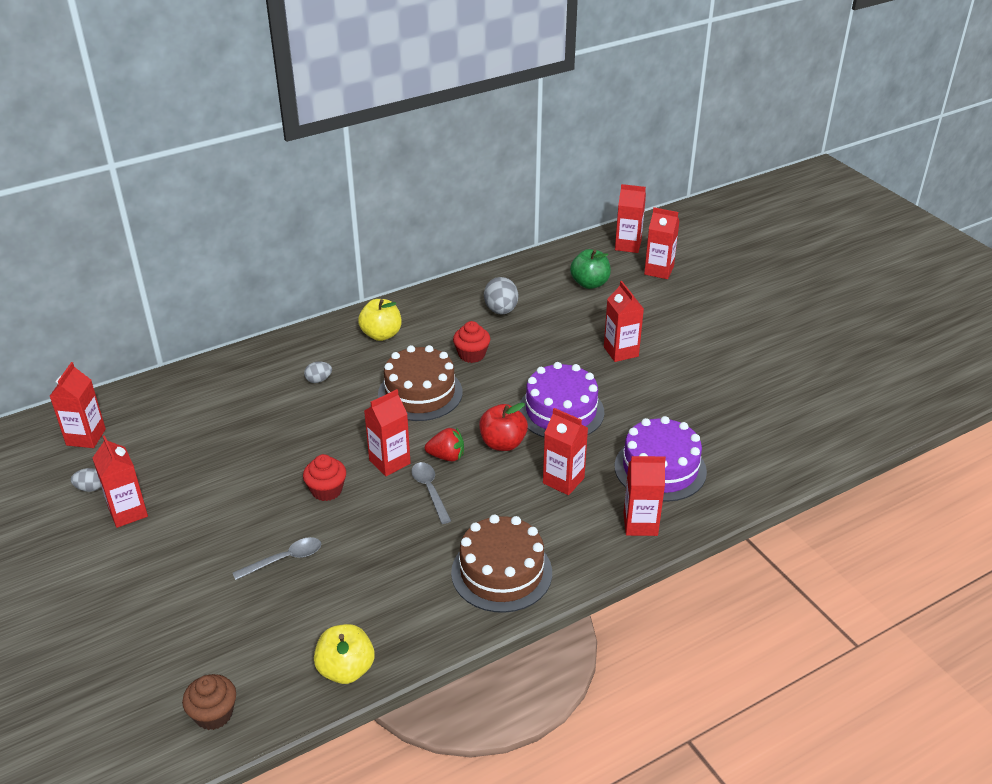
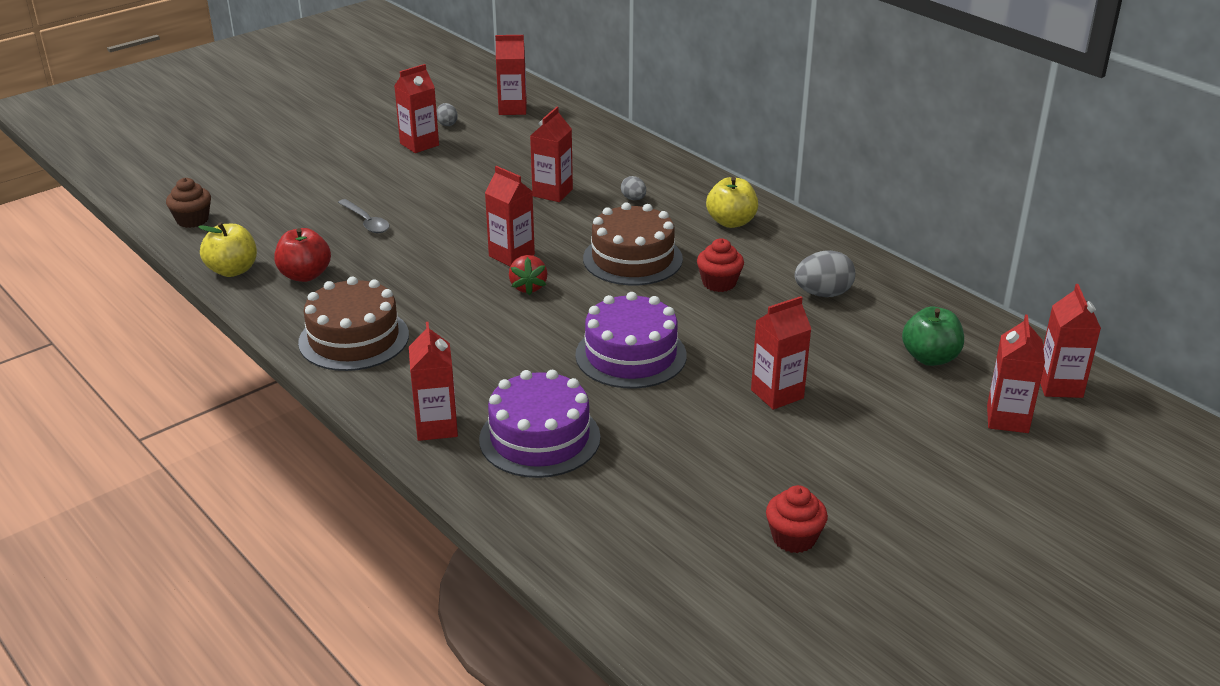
camera: 80 degrees right, 5 degrees down
(326, 490) = (462, 228): red cupcake -> red cupcake (794, 538)
(430, 490) = (471, 283): grey spoon -> none
(503, 443) = (559, 320): red apple -> red apple (305, 275)
(563, 480) = (503, 366): red carton -> red carton (552, 193)

